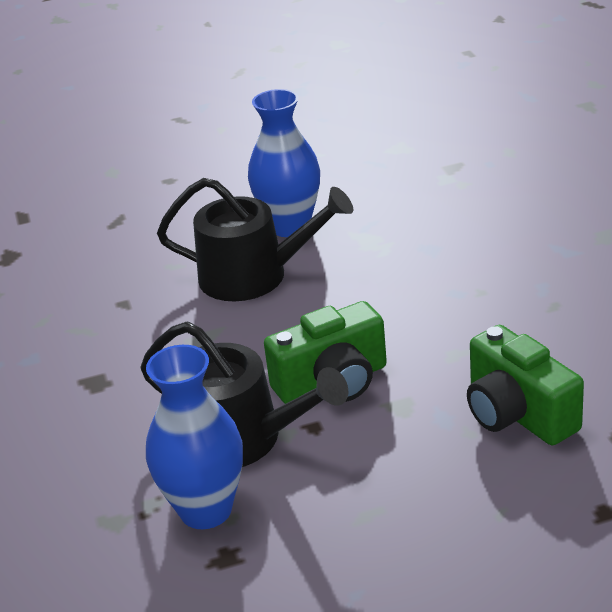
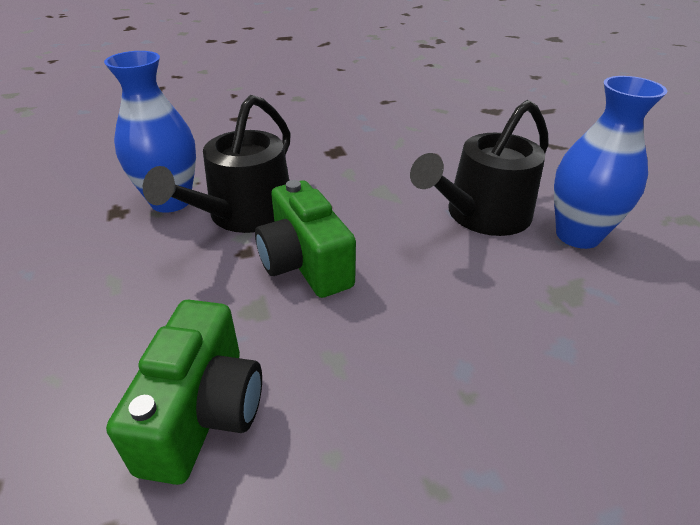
camera: 85 degrees right, 5 degrees up
(254, 276) = (481, 215): black watering can -> black watering can turned 45 degrees clockwise
(517, 414) = (203, 412): green camera -> green camera turned 135 degrees clockwise

